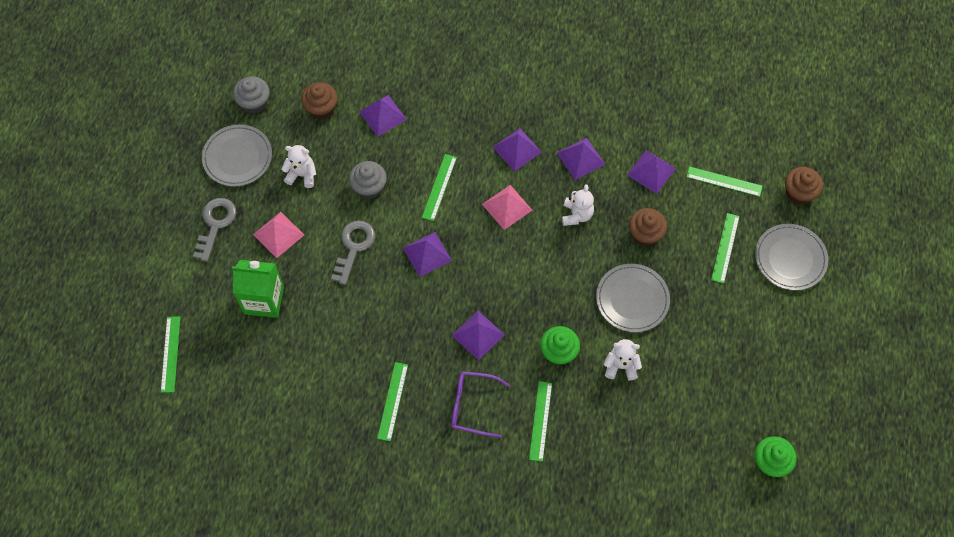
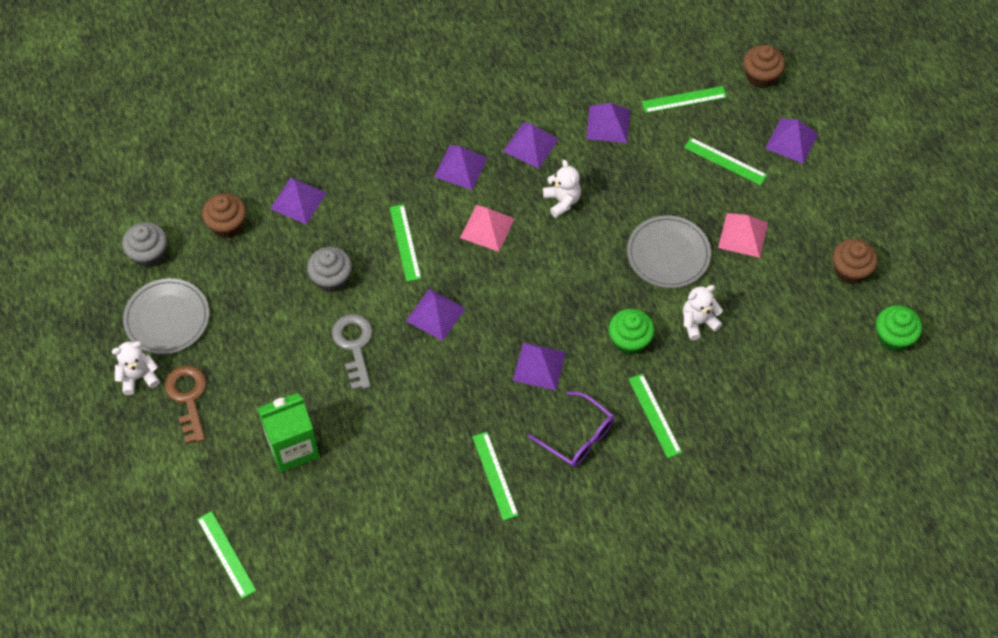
camera: 30 degrees left, 5 degrees down
(215, 224) = (188, 398): grey key -> brown key
(278, 234) = (265, 374): pink pyramid -> pink pyramid (743, 235)
(302, 175) = (250, 302): white teddy bear -> white teddy bear (138, 377)
(472, 406) = (578, 437): purple glasses -> purple glasses turned 120 degrees counterclockwise
(645, 234) = (640, 186): brown cupcake -> brown cupcake (850, 270)
(725, 248) = (725, 161): green ruler -> green ruler turned 45 degrees counterclockwise
(790, 258) = (791, 141): grey plate -> purple pyramid

